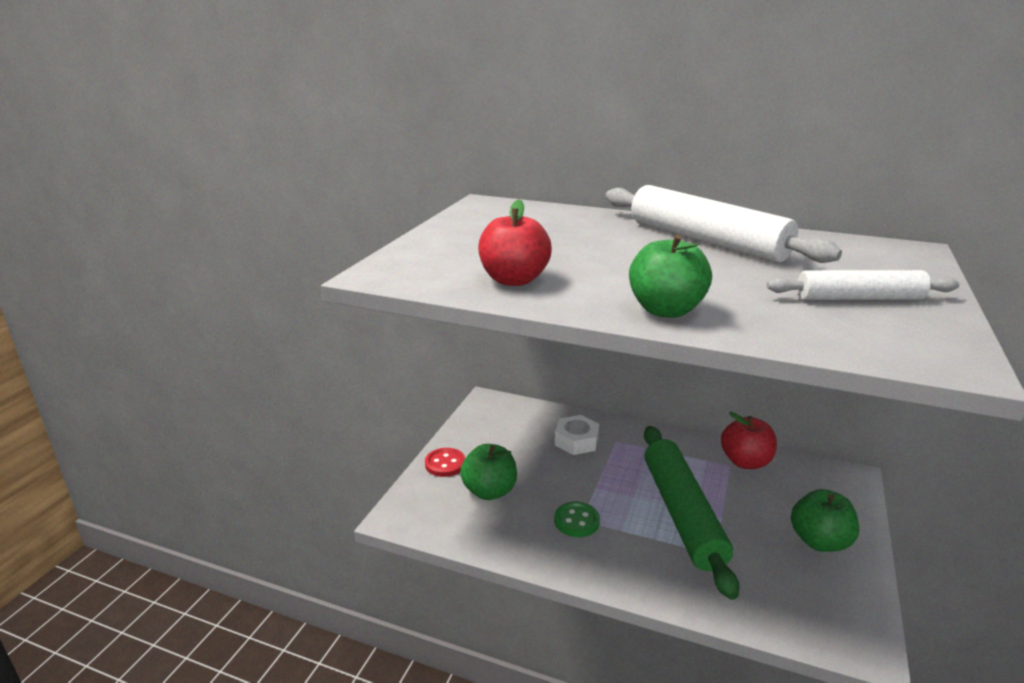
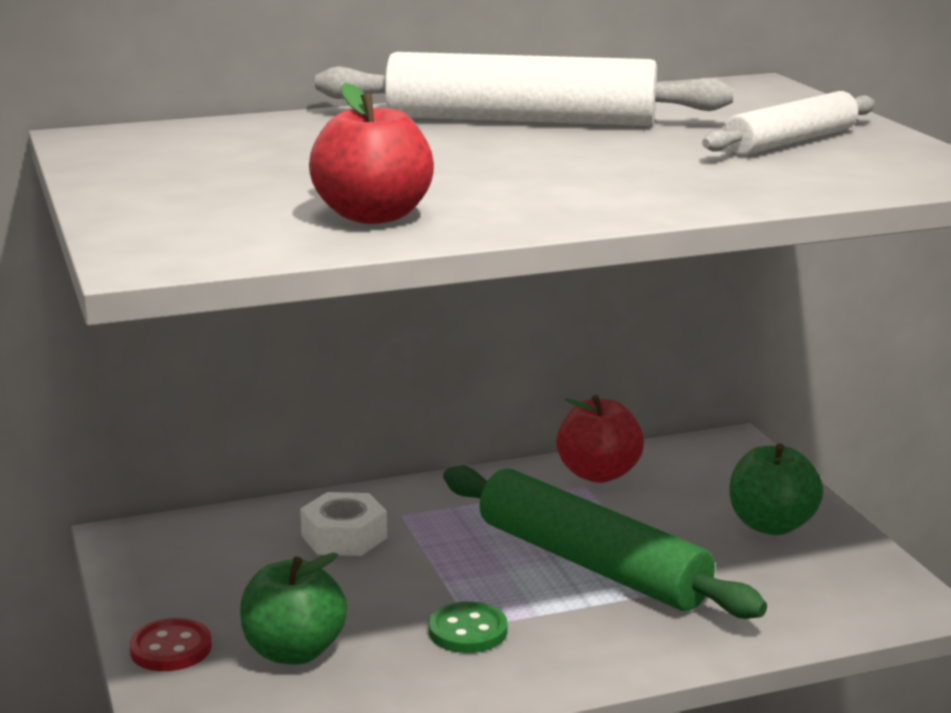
camera: 40 degrees left, 5 degrees down
(666, 310) = (626, 200): green apple -> none

